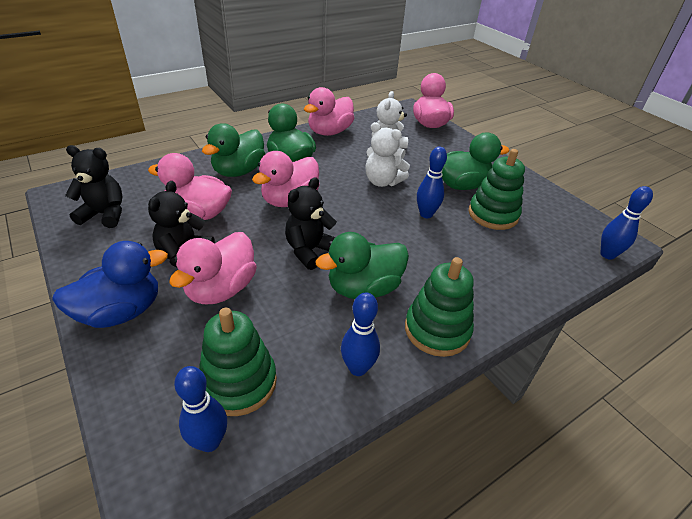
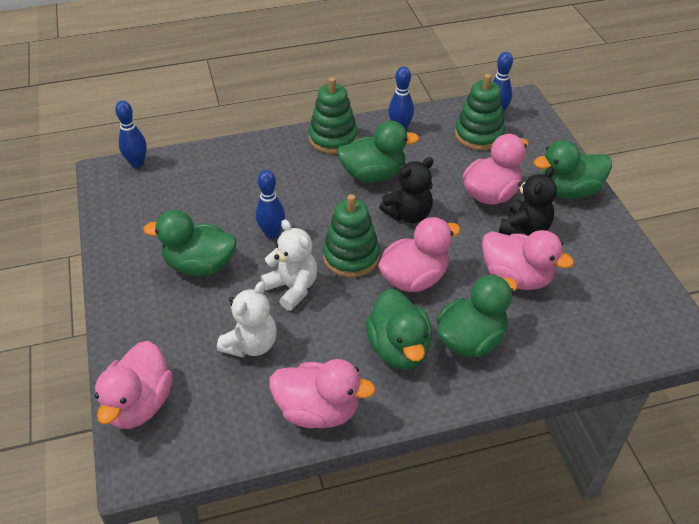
camera: 160 degrees left, 5 degrees up
(105, 214) = (619, 294): black teddy bear -> none
(121, 312) = (568, 191): blue duck -> green duck
(329, 132) = (318, 410): pink duck -> pink duck turned 45 degrees clockwise
(493, 214) = (201, 220): green stacking toy -> green stacking toy (351, 257)

